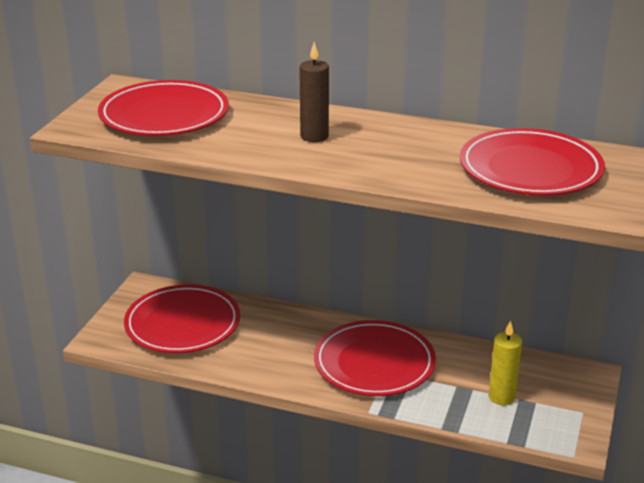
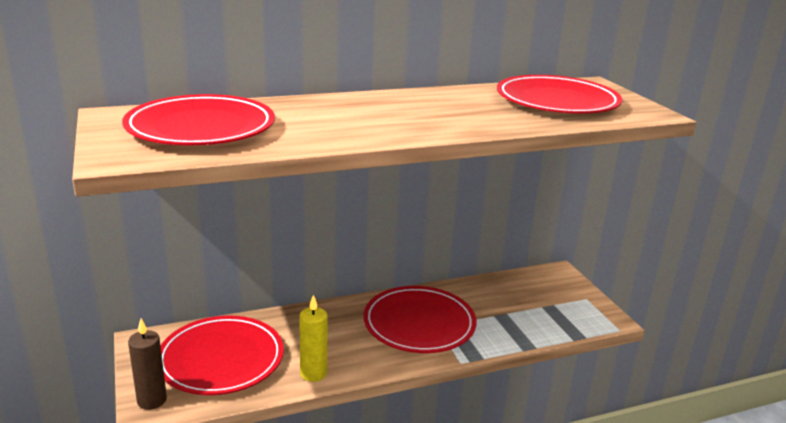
camera: 40 degrees left, 5 degrees down
(314, 136) = (369, 114): brown candle -> brown candle (152, 400)
(501, 397) = (530, 310): yellow candle -> yellow candle (313, 373)

